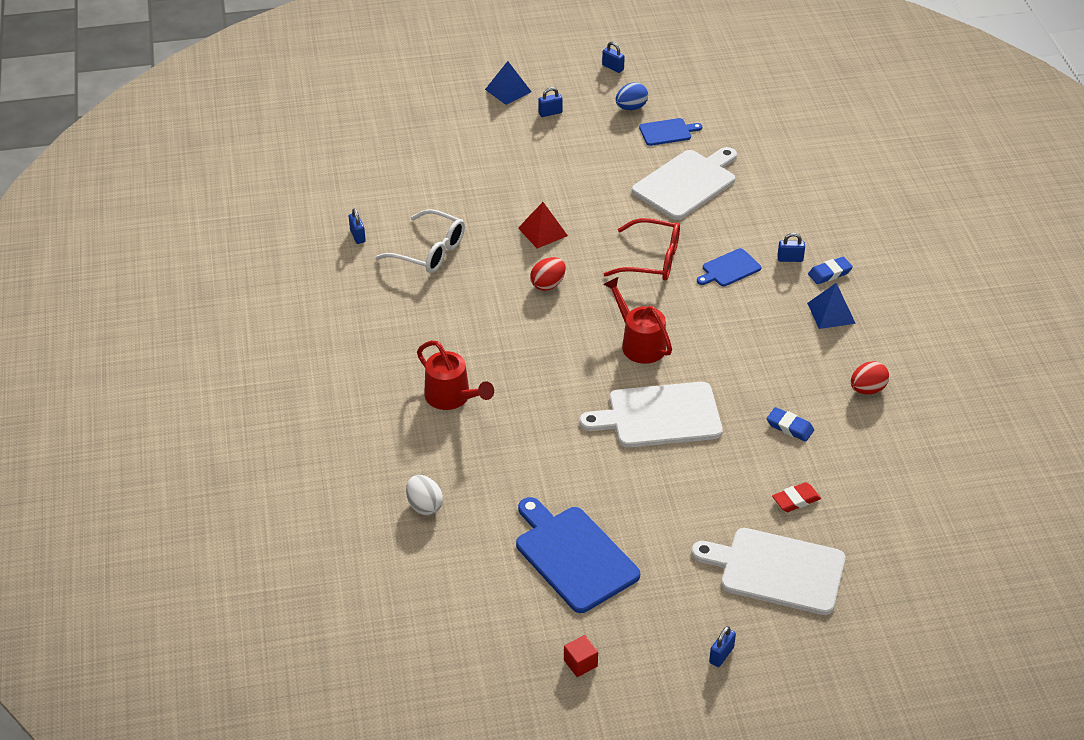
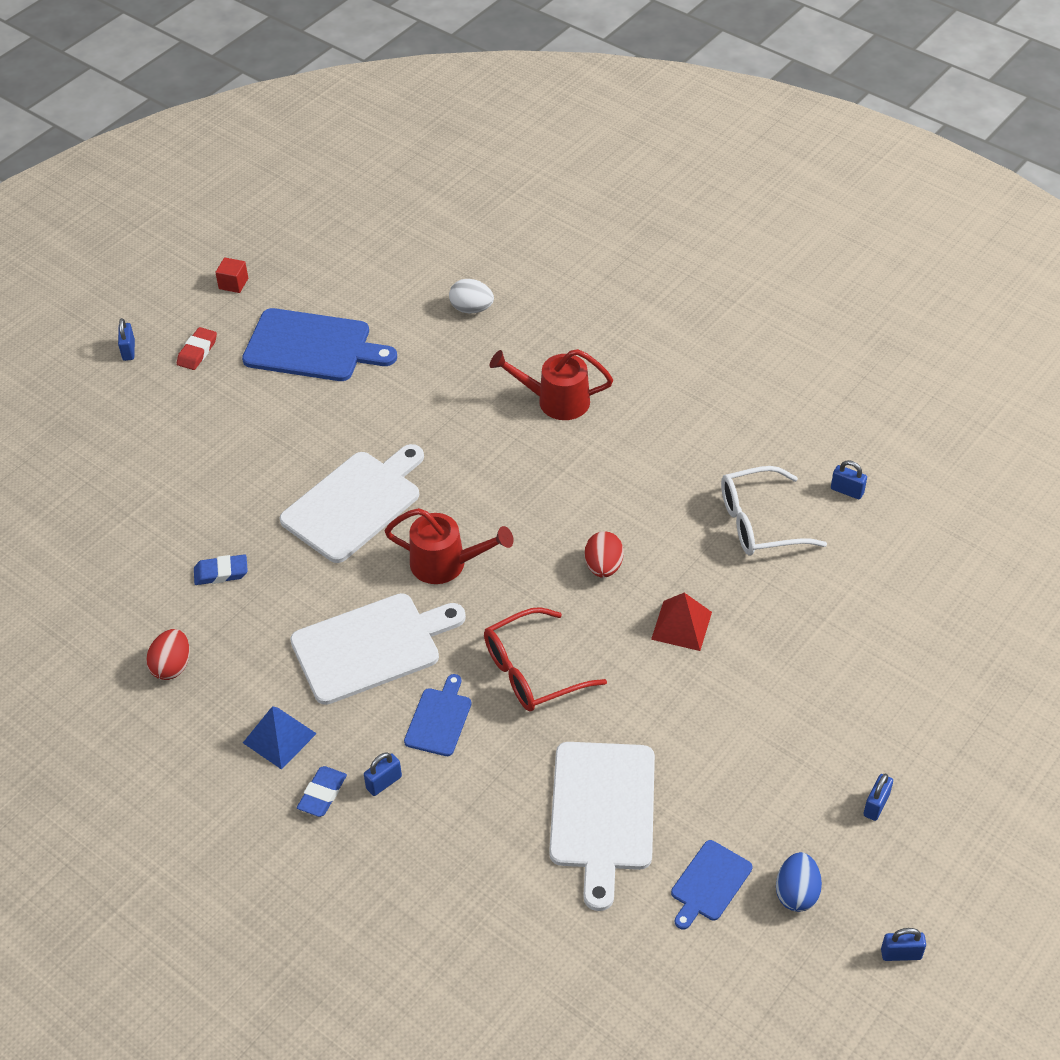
camera: 140 degrees right, 5 degrees up
(508, 90) = (968, 804): blue pyramid -> none
(777, 570) = (132, 437): white cutting board -> white cutting board (371, 647)
(796, 500) = (161, 506): red eraser -> red eraser (197, 352)

